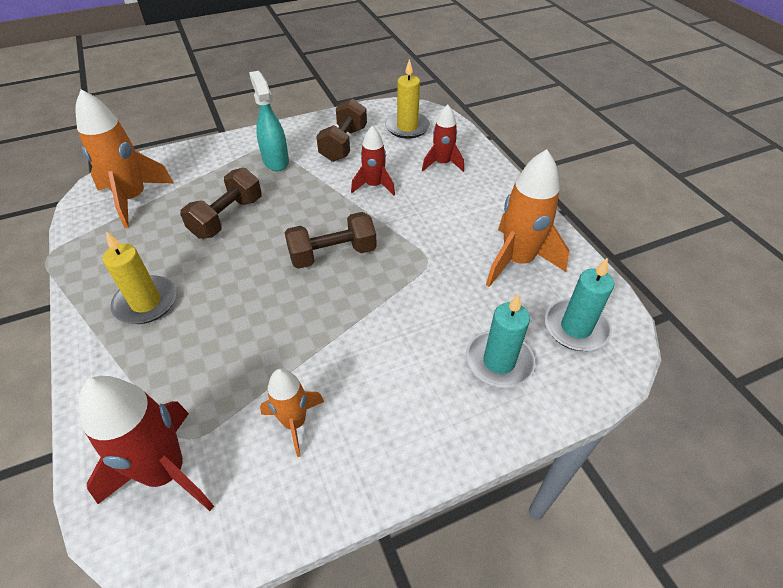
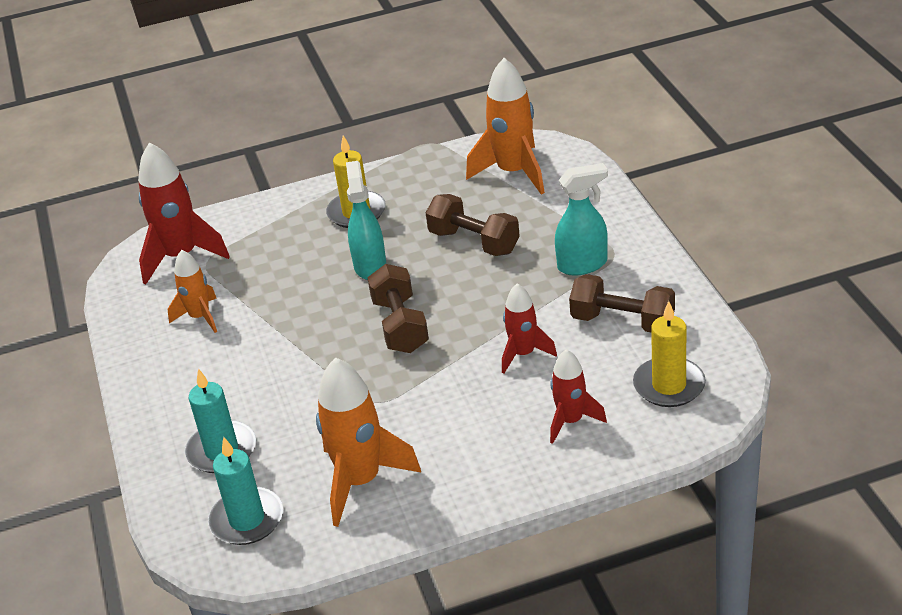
camera: 100 degrees right, 10 degrees down
(241, 283) = (370, 266): none -> turquoise spray bottle

